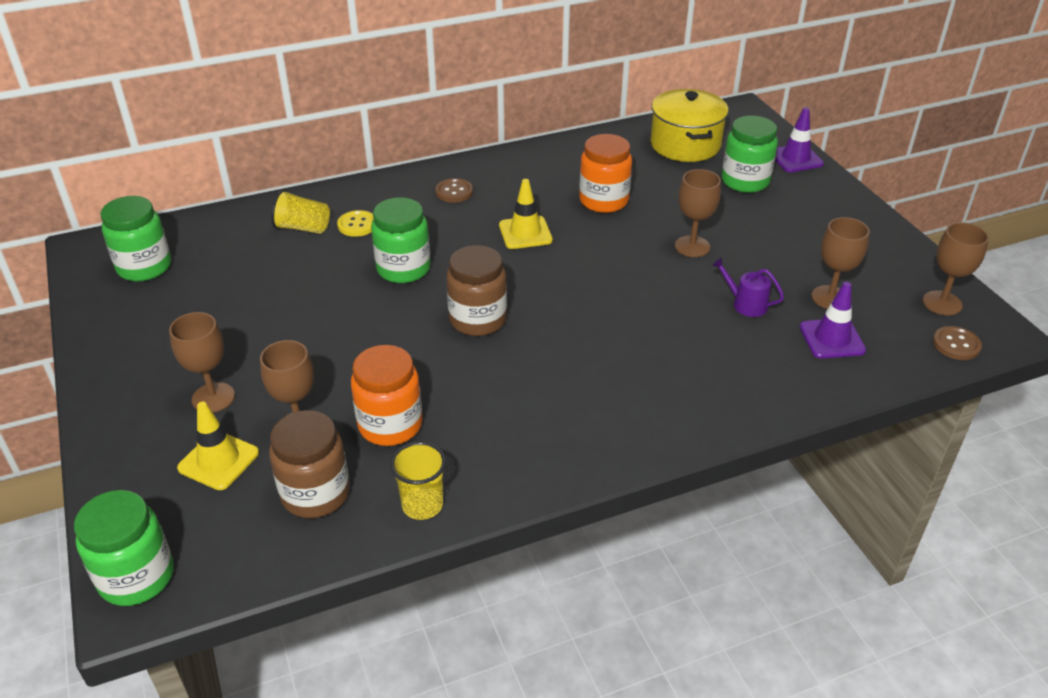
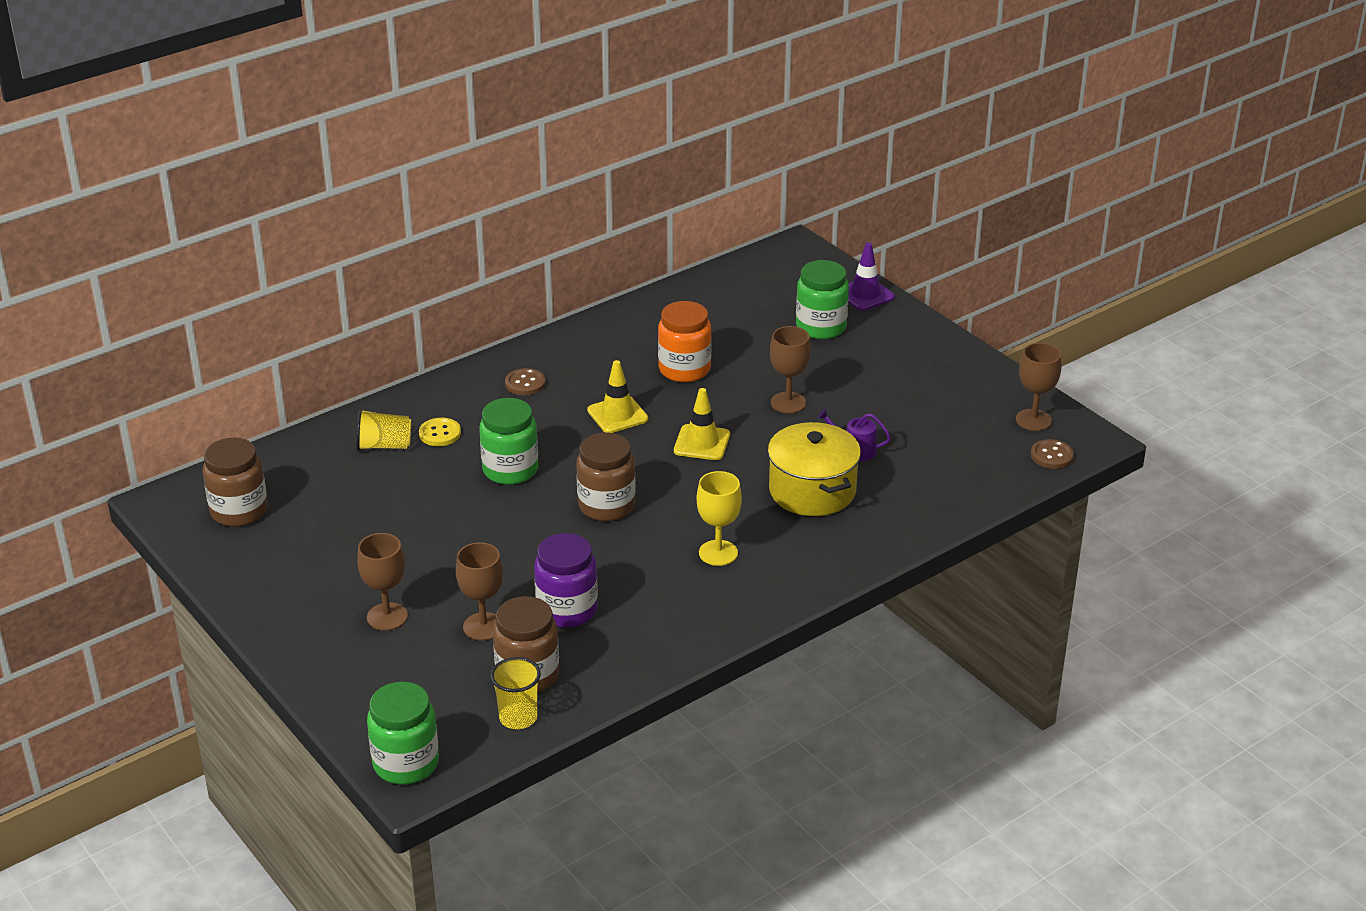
camera: 15 degrees left, 5 degrees down
(144, 267) = (239, 511): green jar -> brown jar
(218, 460) = (424, 666): yellow traffic cone -> yellow traffic cone (702, 443)
(390, 425) = (567, 610): orange jar -> purple jar
(422, 505) = (626, 667): yellow cup -> yellow cup (518, 718)
(569, 390) = (718, 553): none -> yellow goblet
(685, 144) = (748, 295): yellow pot -> yellow pot (812, 491)
(830, 298) = (931, 431): brown goblet -> none
(832, 339) = (941, 469): purple traffic cone -> none

